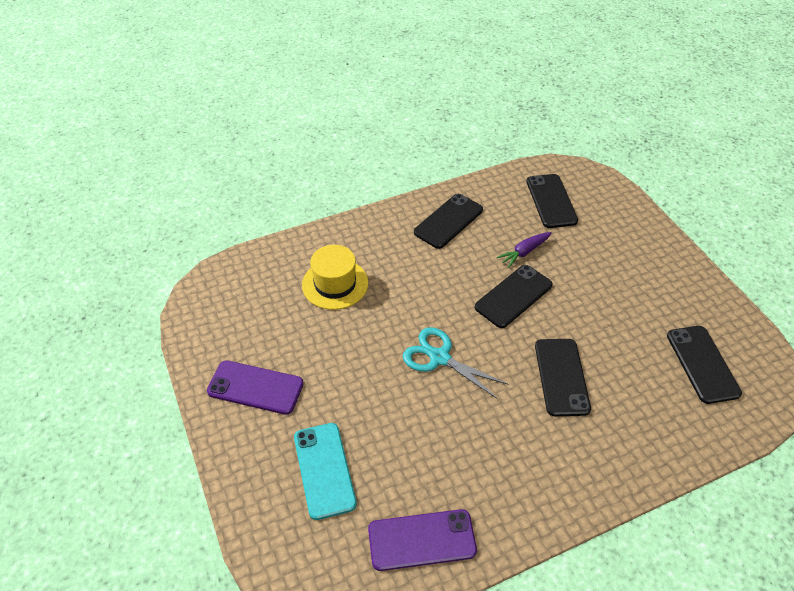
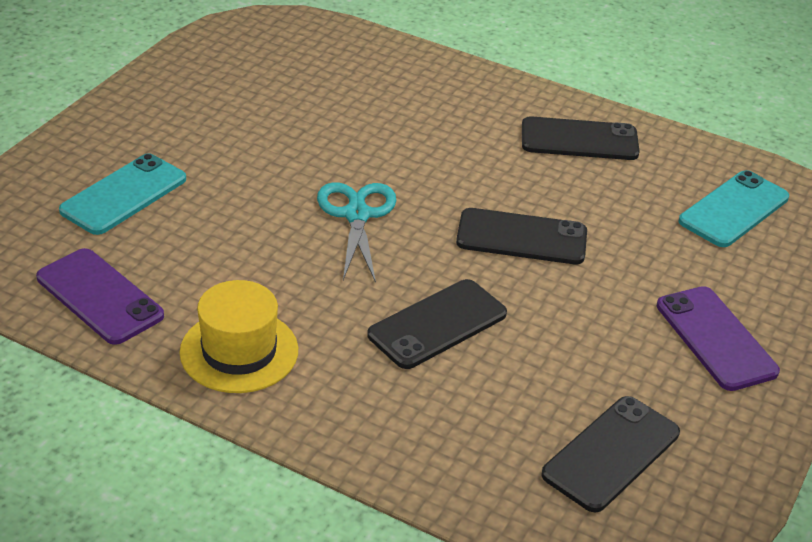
camera: 50 degrees right, 10 degrees down
(255, 387) = (180, 108): purple phone -> purple phone (715, 338)
(335, 284) = (376, 99): yellow hat -> yellow hat (239, 351)
(524, 252) = (608, 219): purple carrot -> none
(551, 201) = (733, 209): black phone -> turquoise phone

